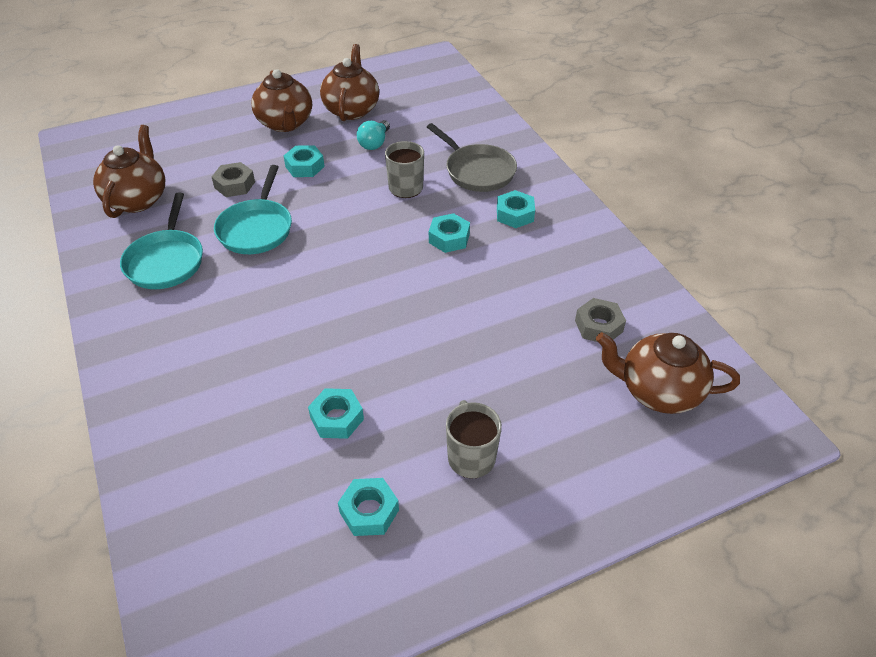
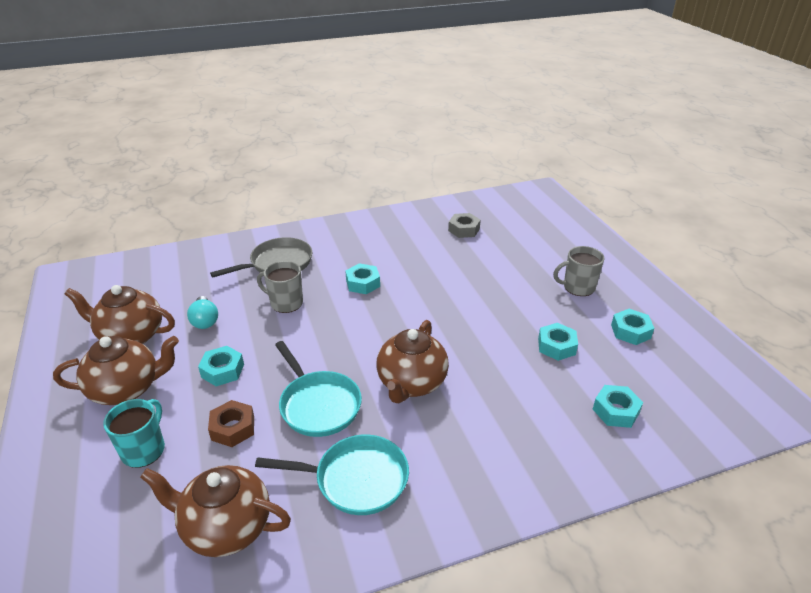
camera: 85 degrees left, 10 degrees down
(219, 147) = (144, 450): none -> turquoise mug
(234, 185) = (233, 428): grey nut -> brown nut
(256, 228) = (318, 404): turquoise pan -> turquoise pan turned 45 degrees clockwise
(374, 143) = (205, 320): turquoise light bulb -> turquoise light bulb turned 45 degrees clockwise
(515, 214) = (342, 250): turquoise nut -> turquoise nut (616, 411)
(658, 391) = (516, 217): brown teapot -> brown teapot (411, 383)

